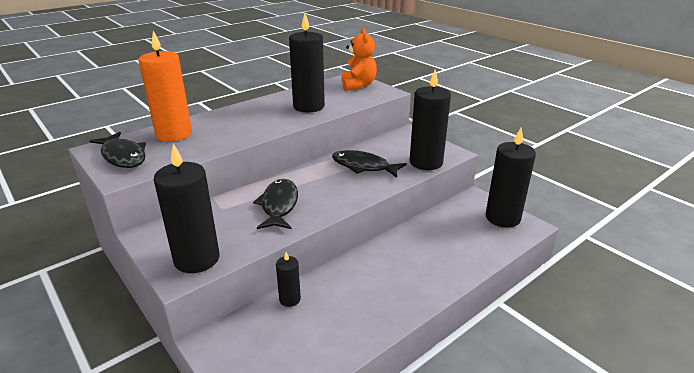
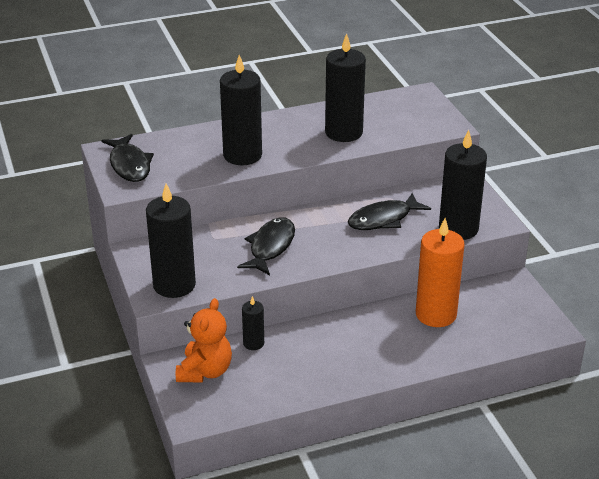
camera: 20 degrees right, 5 degrees up
(174, 134) = (185, 145): orange candle -> orange candle (436, 314)
(358, 85) = (421, 108): orange teddy bear -> orange teddy bear (205, 371)
(363, 166) = (383, 219): black fish -> black fish turned 75 degrees counterclockwise
(502, 218) = (528, 313): black candle -> black candle (242, 155)

